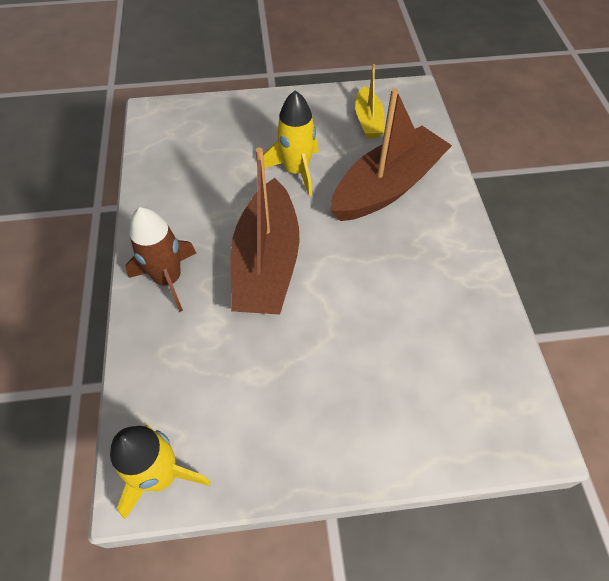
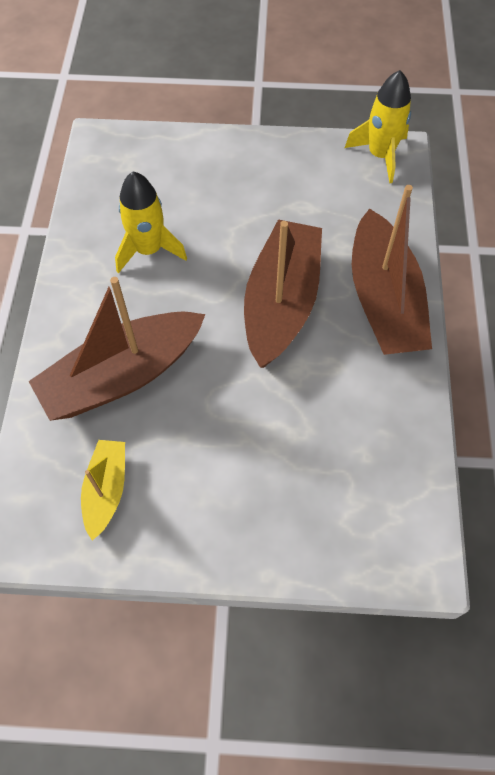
camera: 170 degrees left, 5 degrees up
(168, 279) = (383, 301): brown rocket -> brown boat
(296, 171) = (227, 417): yellow rocket -> yellow rocket (149, 250)

